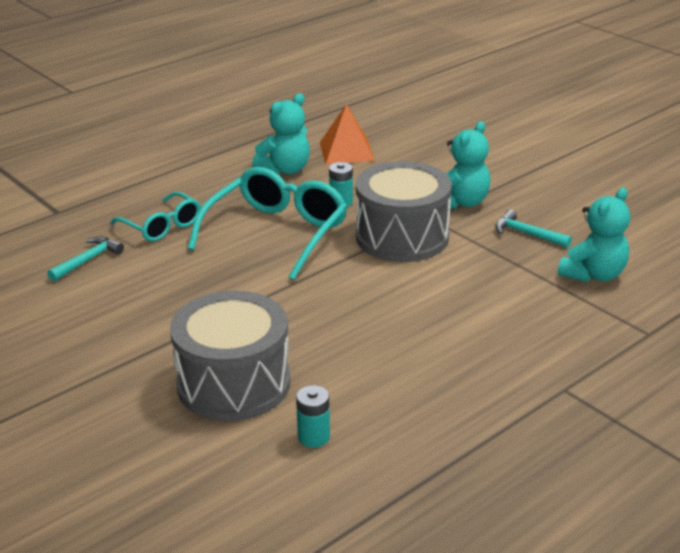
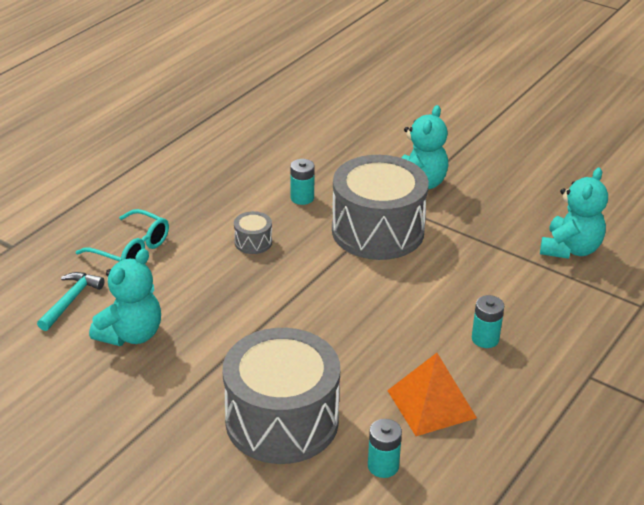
camera: 15 degrees left, 5 degrees up
(277, 233) = (253, 242): turquoise glasses -> grey drum
(285, 169) = (230, 166): turquoise teddy bear -> turquoise teddy bear (131, 334)
(346, 151) = (283, 137): orange pyramid -> orange pyramid (431, 404)
(468, 341) = (485, 339): none -> turquoise battery
(527, 234) = (494, 212): turquoise hammer -> none

